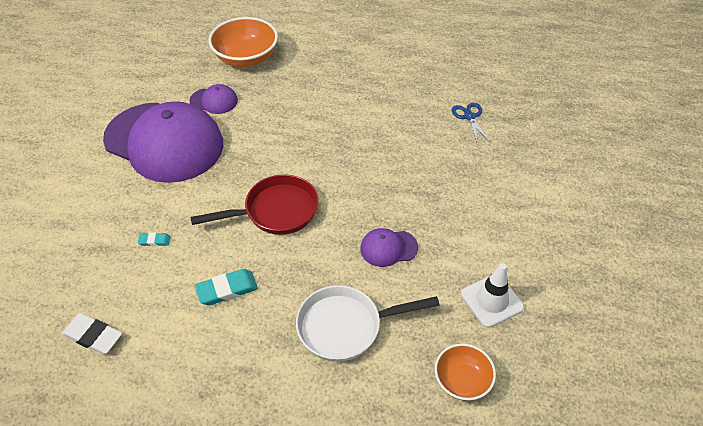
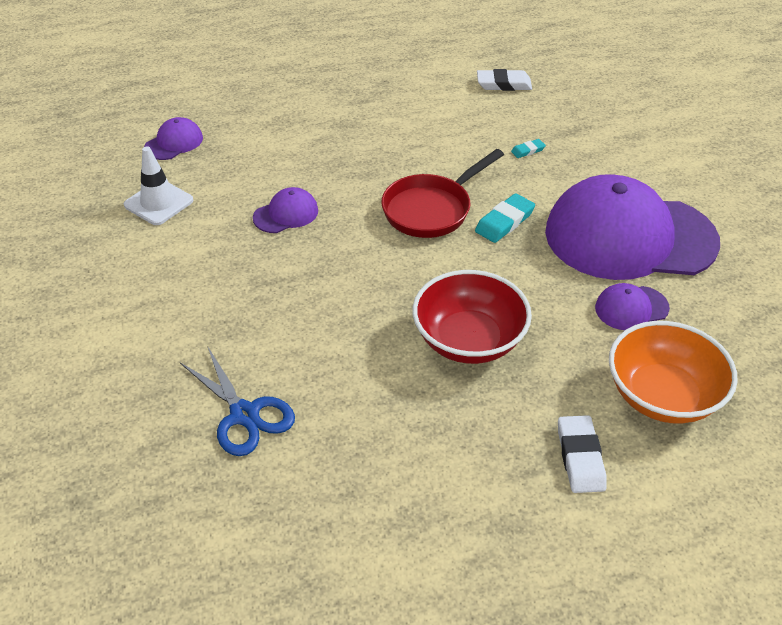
camera: 155 degrees right, 5 degrees down
(227, 289) = (423, 139): turquoise eraser -> turquoise eraser (504, 222)
(310, 48) = (580, 457): none -> white eraser
(321, 114) = (469, 340): none -> red bowl
(346, 326) = (295, 146): white pan -> none
(462, 380) = (174, 143): orange bowl -> purple cap
(469, 117) = (244, 414): blue scissors -> blue scissors, size x1.51

